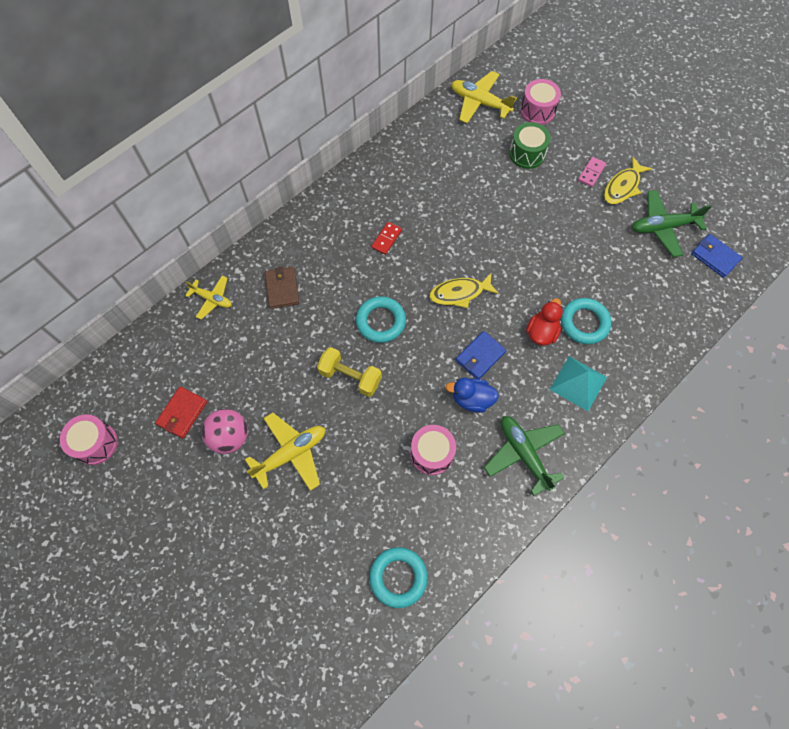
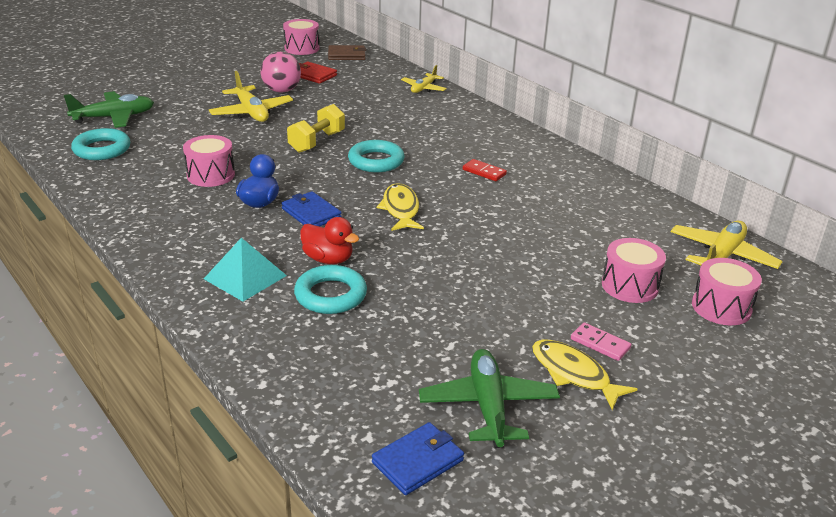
camera: 95 degrees right, 35 degrees down
(282, 289) = (428, 117): brown wallet -> brown wallet (347, 55)
(523, 454) = (177, 227): green plane -> green plane (114, 117)
(527, 154) = (629, 286): green drum -> pink drum

